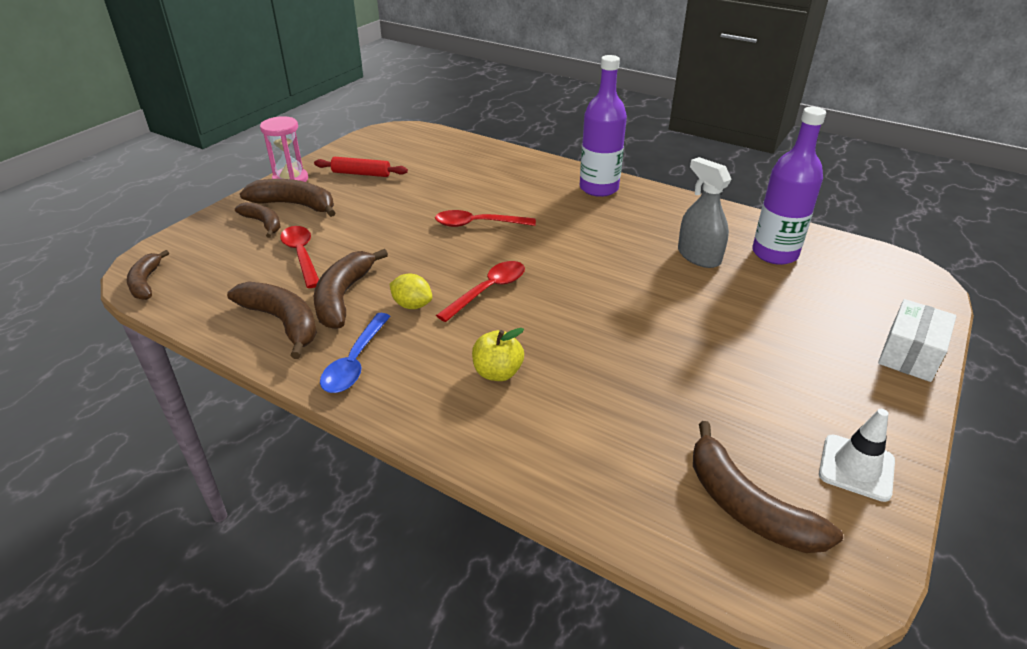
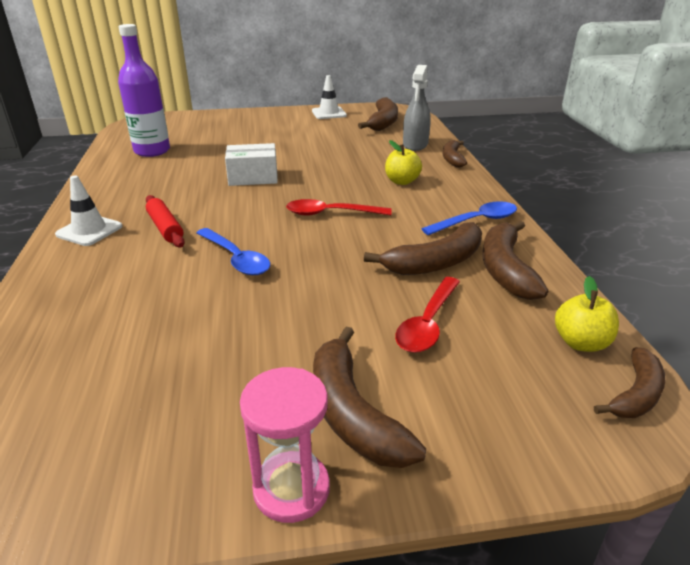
camera: 130 degrees left, 5 degrees down
(191, 295) = (580, 343): none -> yellow apple
(263, 223) = (425, 404): brown banana -> brown banana (452, 159)
(361, 173) = (193, 416): red rolling pin -> red rolling pin (165, 228)
(412, 305) = (394, 231): yellow lemon -> none
(478, 224) = (236, 258): red spoon -> blue spoon
(599, 188) = (89, 230): purple bottle -> white traffic cone
(698, 256) = (183, 168): grey spray bottle -> grey spray bottle (415, 145)
(910, 354) = (229, 115): white box -> white box (253, 177)

